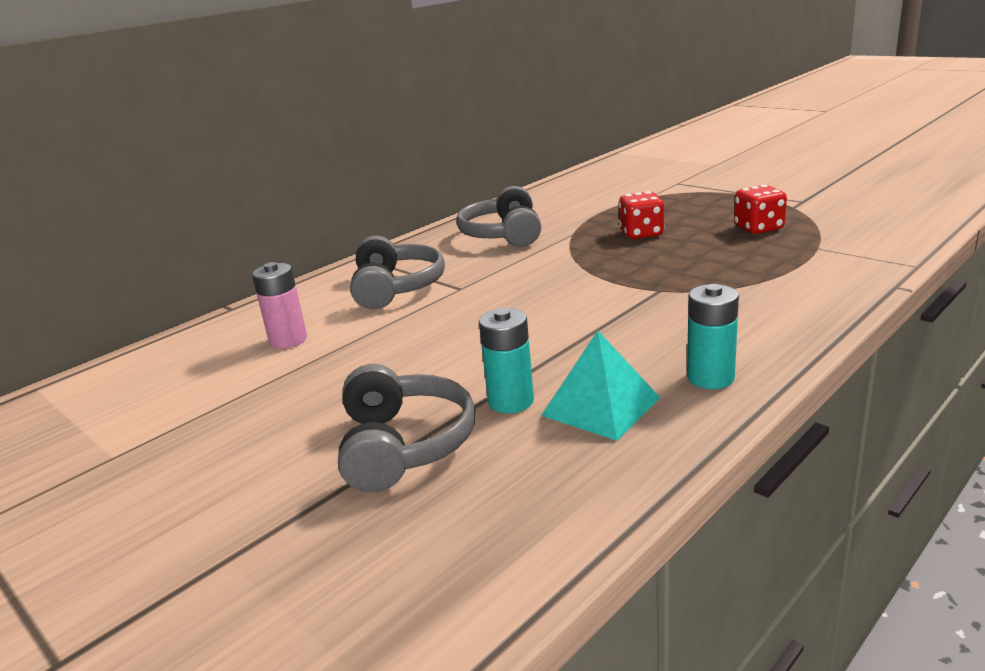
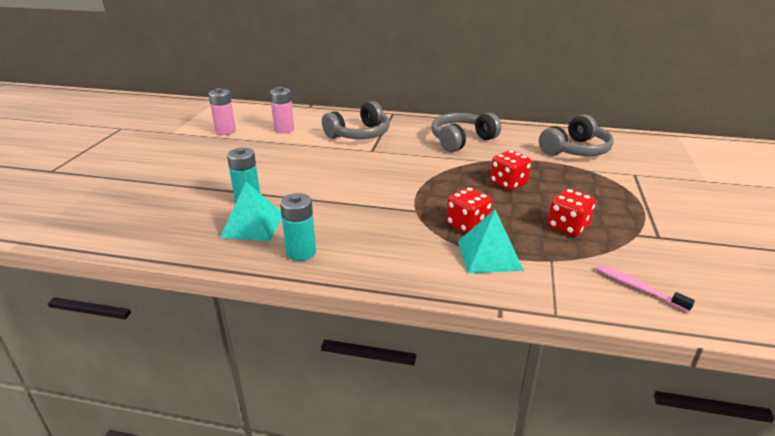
camera: 55 degrees right, 5 degrees up
(207, 394) = (225, 131): none -> pink battery
(403, 445) = (197, 186): grey headphones -> grey headphones (575, 150)
(718, 270) = (467, 225): none -> red dice
(791, 271) = (489, 255): none -> turquoise pyramid
(885, 226) = (638, 288): none -> pink toothbrush

